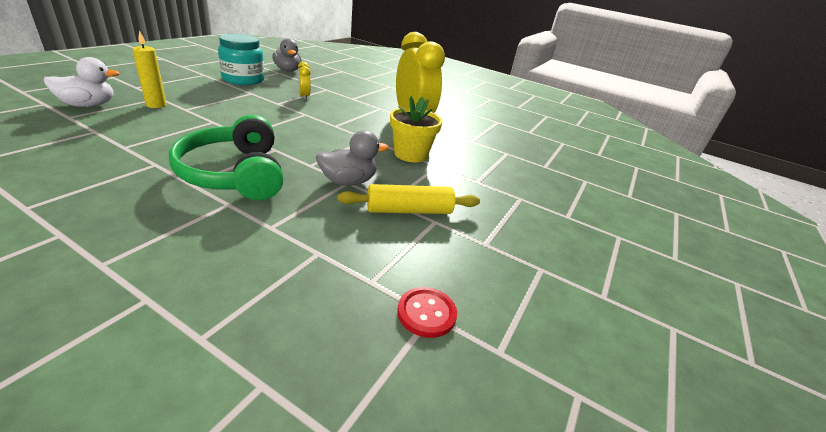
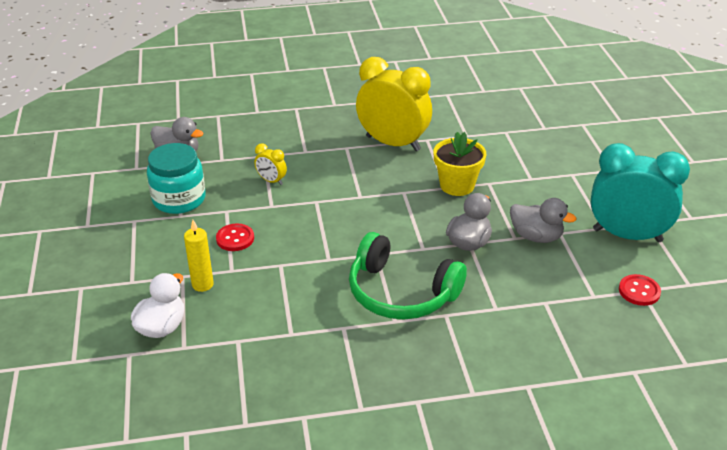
camera: 35 degrees left, 5 degrees up
(224, 102) = (235, 238): none -> red button
(409, 211) = (536, 236): yellow rolling pin -> grey duck
(500, 263) = (627, 235): none -> turquoise clock

